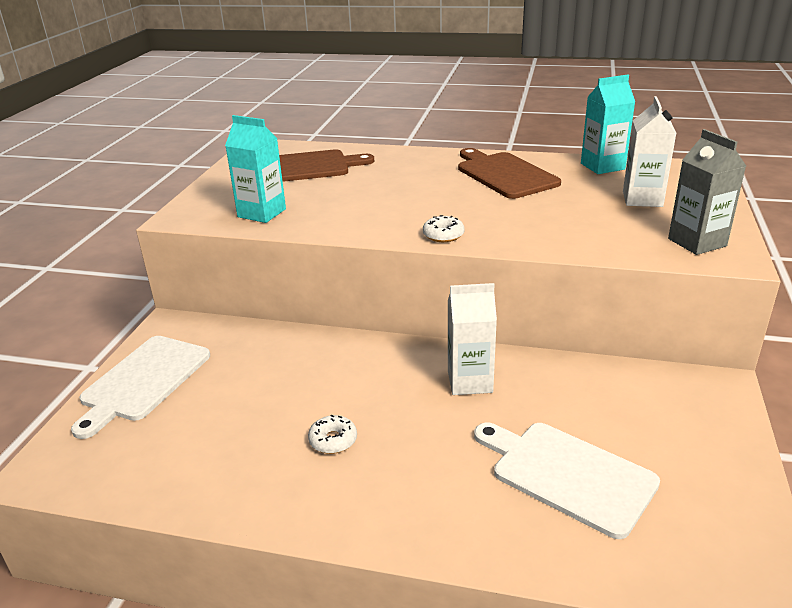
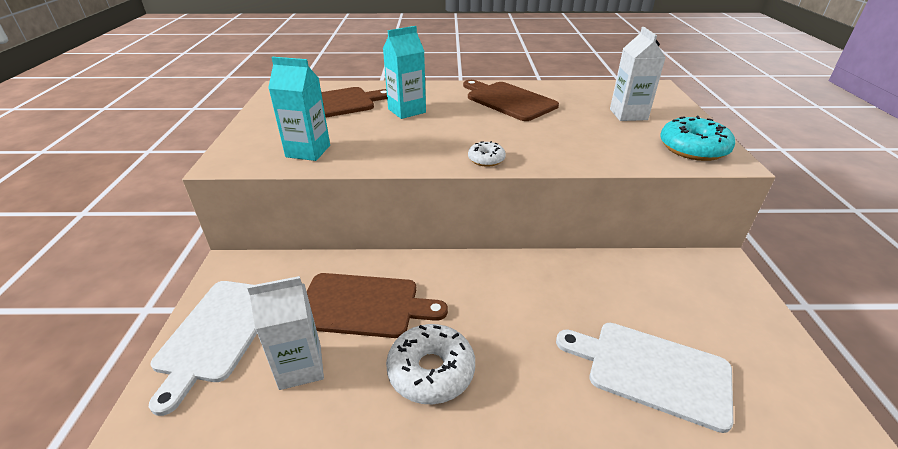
camera: 15 degrees left, 5 degrees up
(288, 375) = (364, 305): none -> brown cutting board
(333, 440) = (431, 371): white donut -> white donut, size x1.86
(469, 381) = (530, 288): white carton -> white carton (300, 367)
(602, 166) = (581, 89): turquoise carton -> turquoise carton (407, 111)
(697, 242) = (693, 148): grey carton -> turquoise donut

